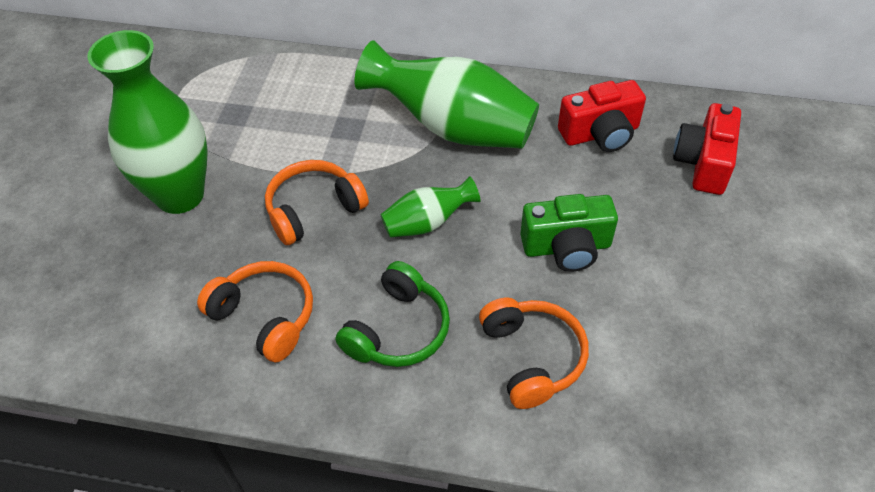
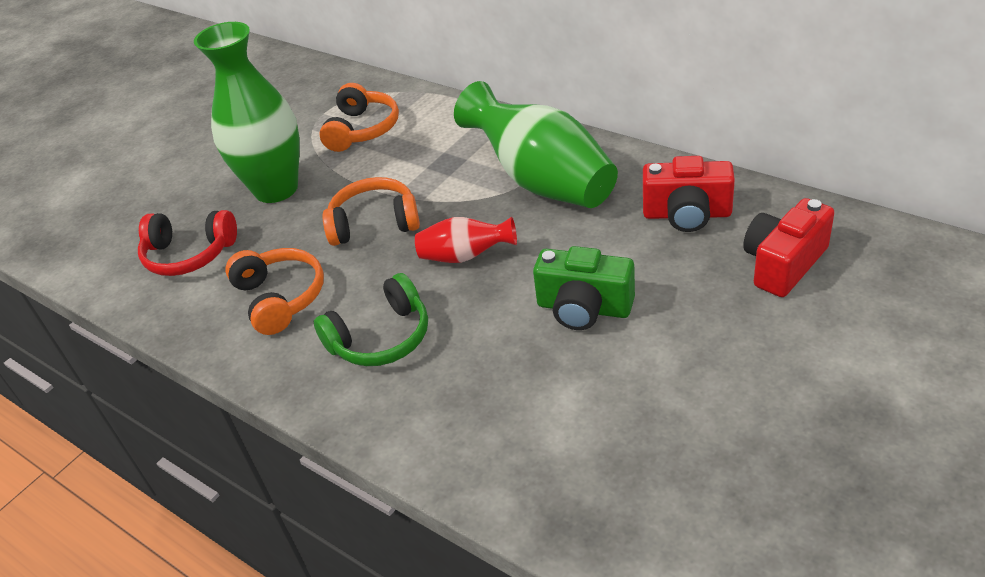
camera: 30 degrees right, 10 degrees down
(127, 295) = (189, 254): none -> red headphones
(427, 223) = (465, 256): green vase -> red vase
(532, 357) = (486, 395): orange headphones -> orange headphones (362, 129)

